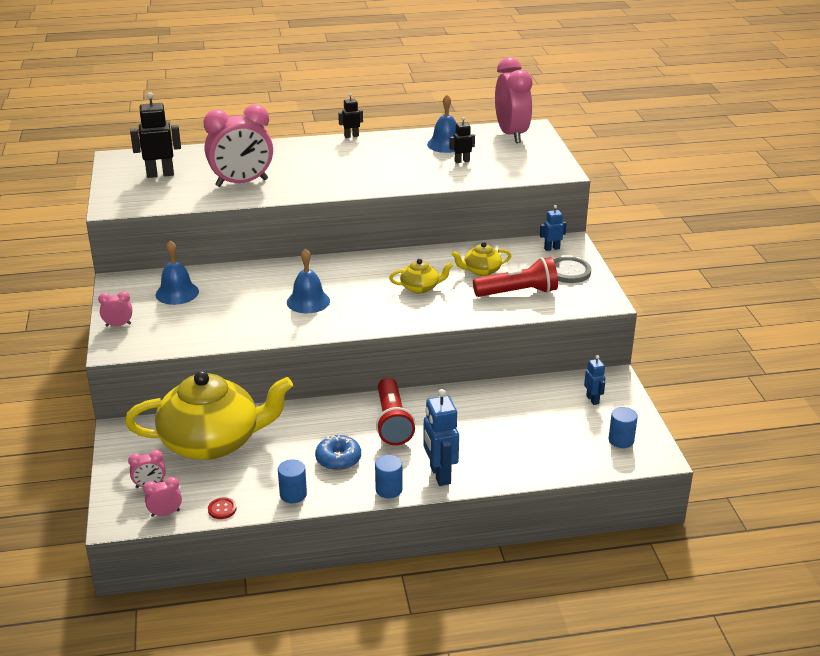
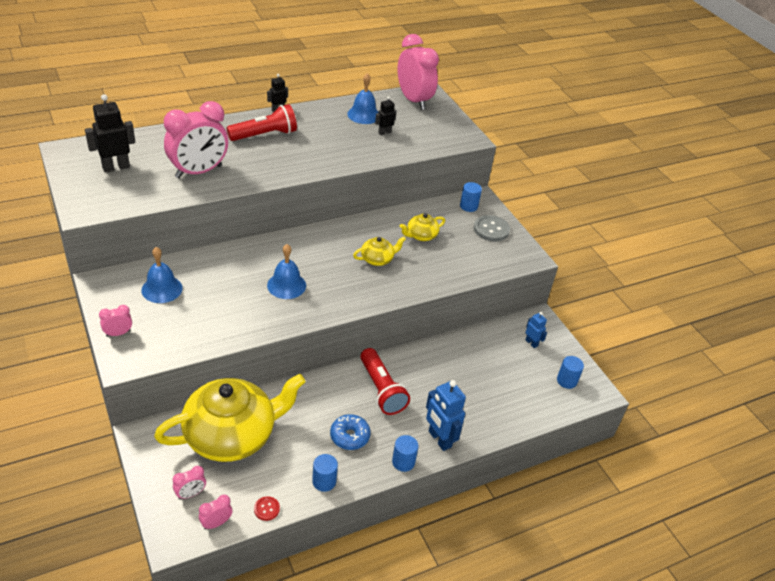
camera: 20 degrees left, 10 degrees up
(518, 292) = (459, 256): red flashlight -> red flashlight (264, 135)
(551, 248) = (468, 206): blue robot -> blue cylinder

